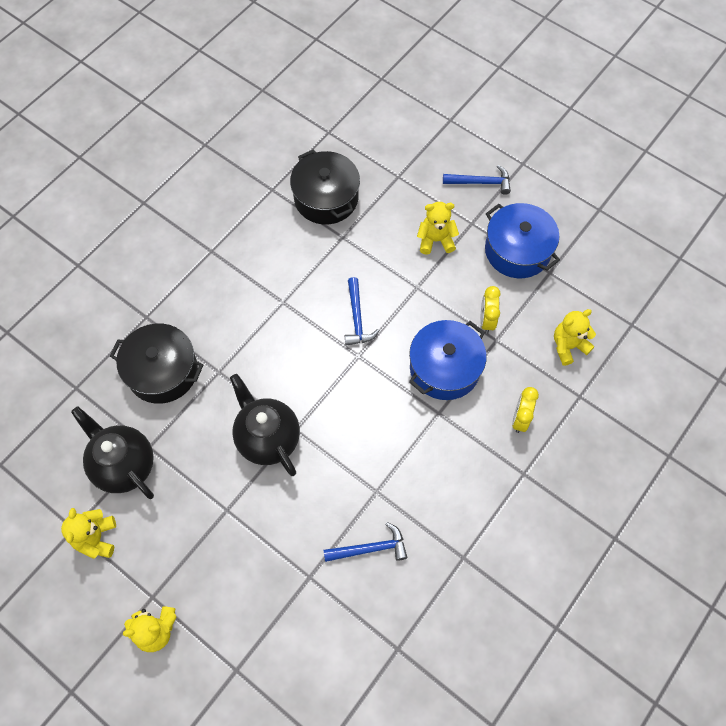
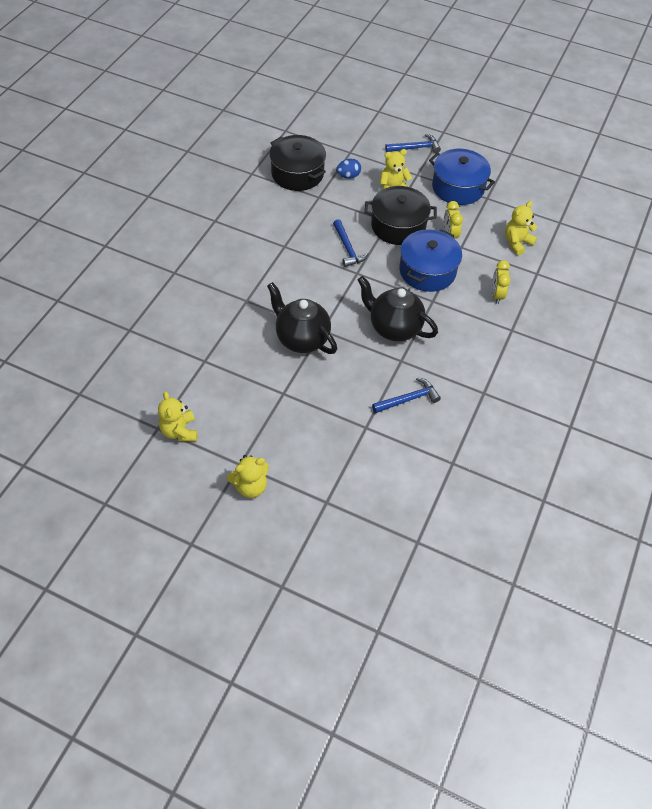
camera: 15 degrees left, 10 degrees down
(124, 465) = (187, 376): black teapot -> black teapot (394, 328)
(162, 371) = (200, 307): black pot -> black pot (398, 226)
(386, 212) = (348, 176): none -> blue egg

